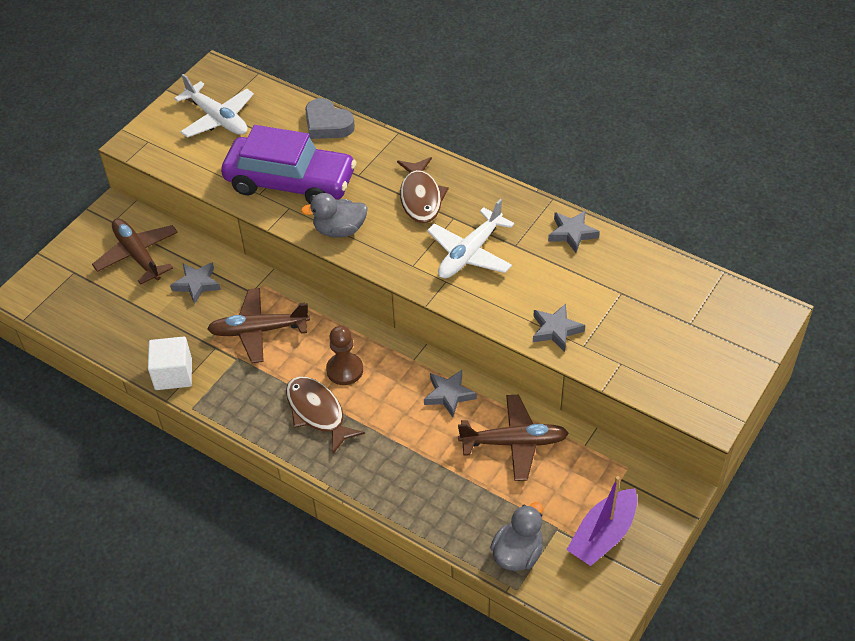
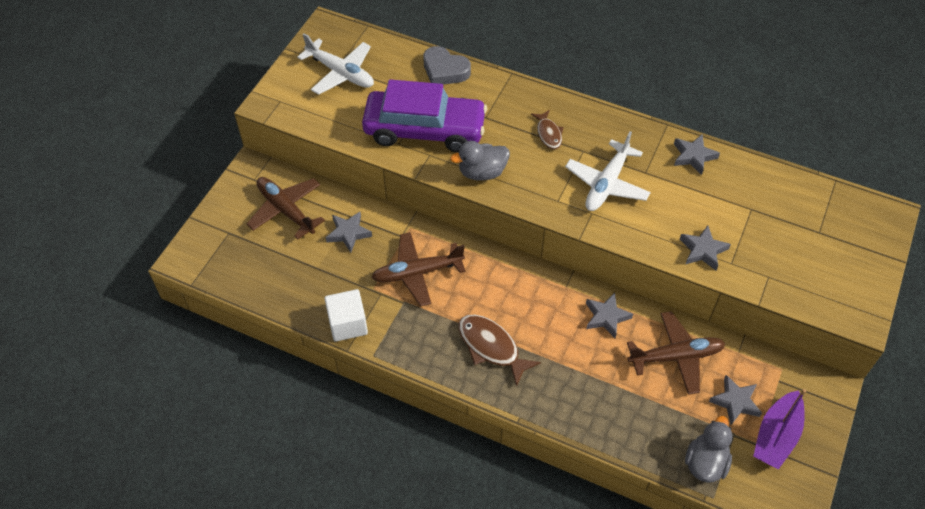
camera: 10 degrees left, 5 degrees up
(345, 370) = (506, 303): brown pawn -> none
(421, 197) = (548, 134): brown fish -> brown fish, size x0.61
(567, 495) = (735, 402): none -> grey star

